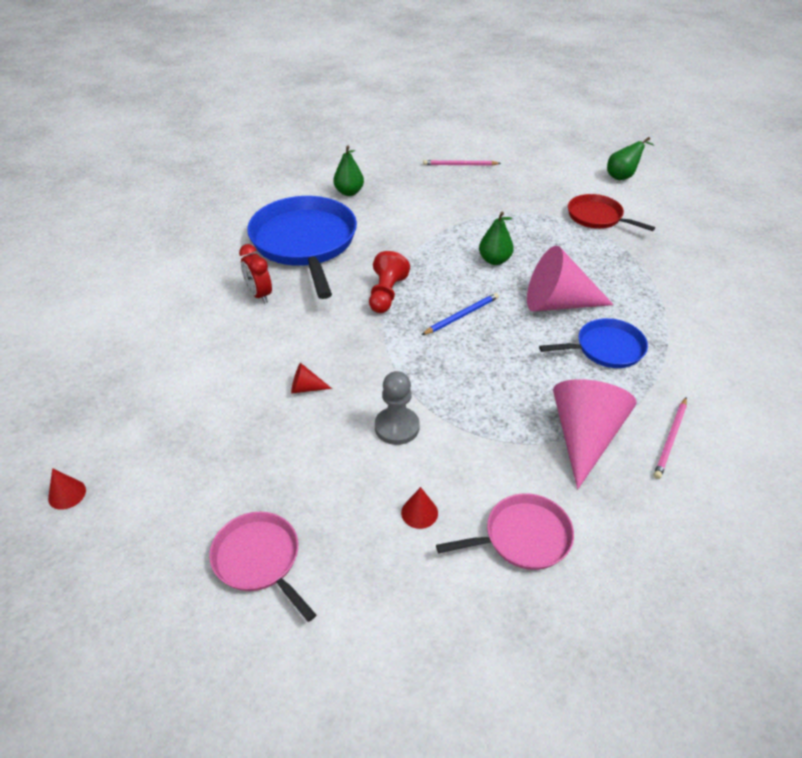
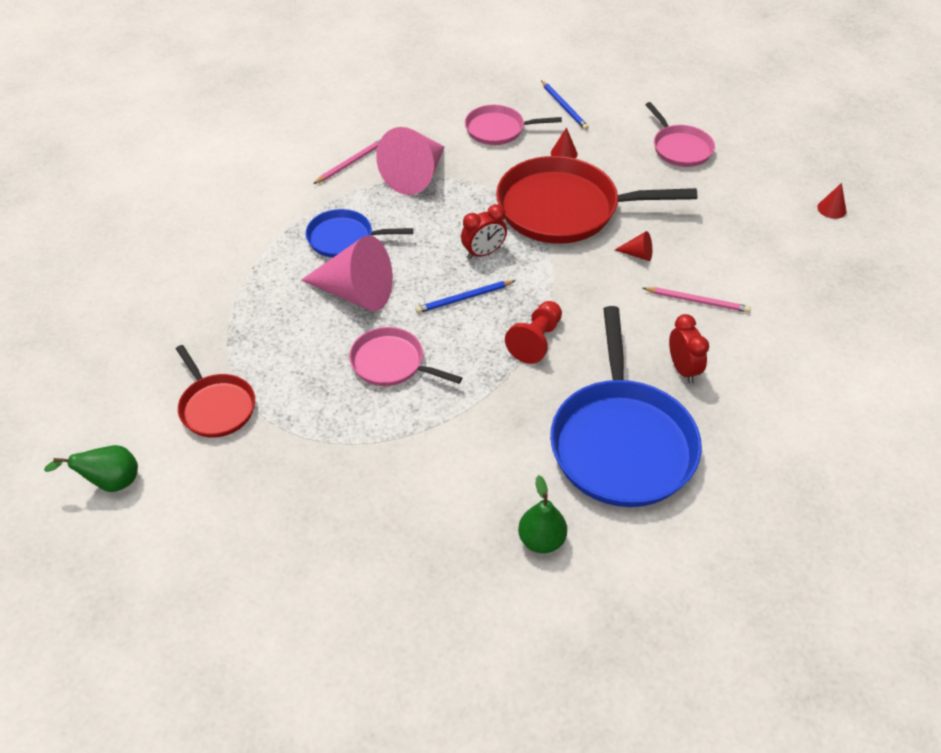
camera: 165 degrees left, 5 degrees up
(397, 427) = (564, 209): grey pawn -> red pan
(444, 610) = (564, 107): none -> blue pencil
(460, 165) = (340, 572): pink pencil -> pink pencil (697, 301)
(463, 360) = (483, 253): none -> red clock
(494, 260) = (391, 363): green pear -> pink pan

